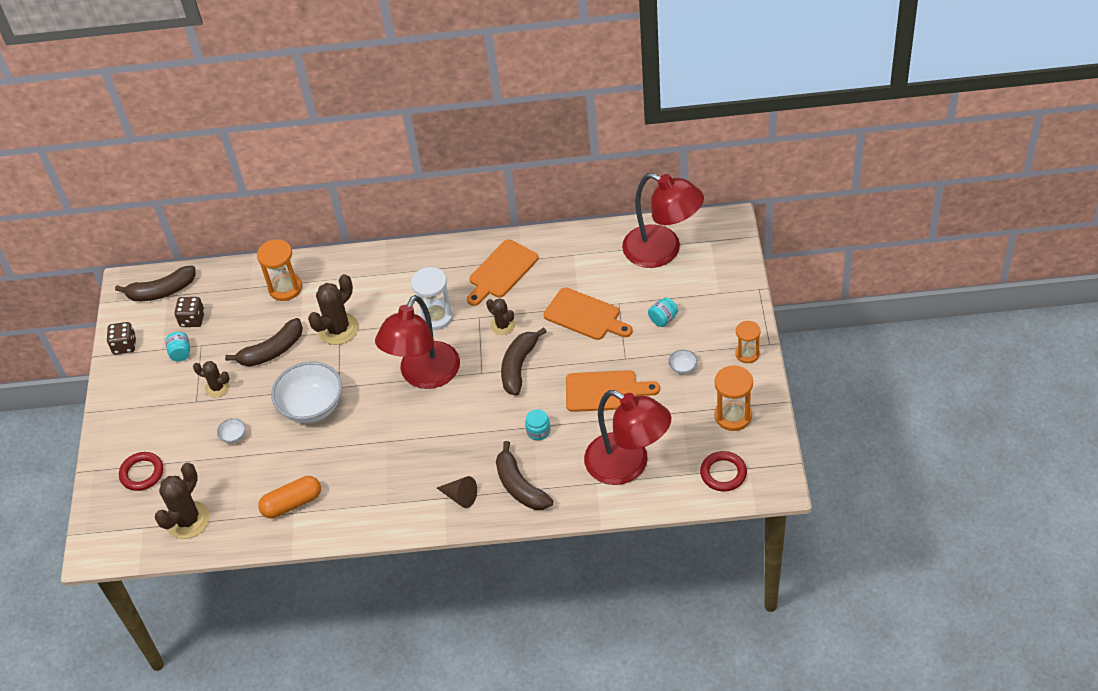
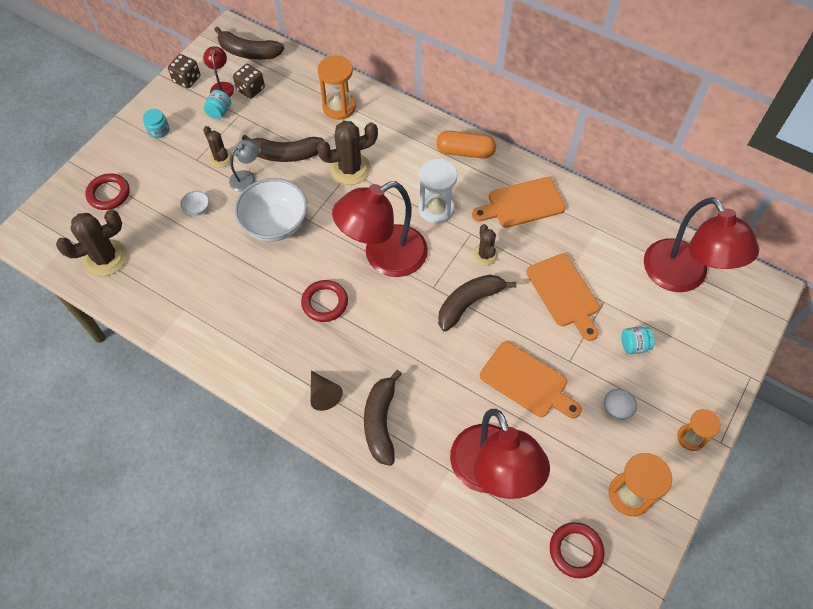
camera: 30 degrees right, 10 degrees up
(163, 332) = (222, 87): none -> red lamp
(255, 388) = (247, 178): none -> grey lamp
(292, 503) = (190, 300): orange capsule -> orange capsule (465, 152)
(405, 436) = (325, 303): none -> red ring
(538, 431) = (438, 378): turquoise jar -> turquoise jar (158, 130)

